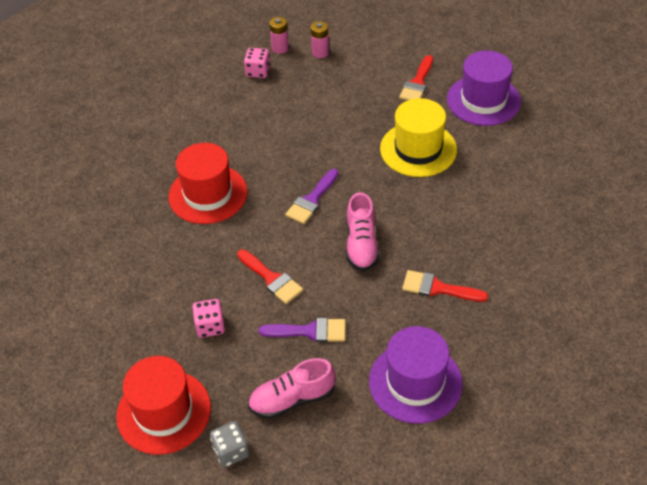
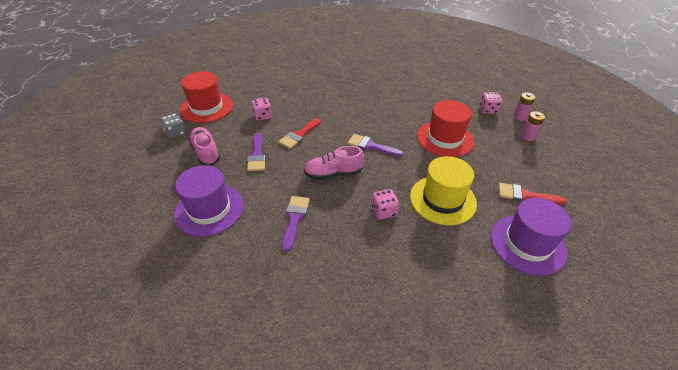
camera: 80 degrees right, 5 degrees down
(208, 194) = (365, 103): red hat -> red hat (445, 138)
(432, 203) = (383, 211): none -> pink dice
(438, 288) = (294, 218): red brush -> purple brush

